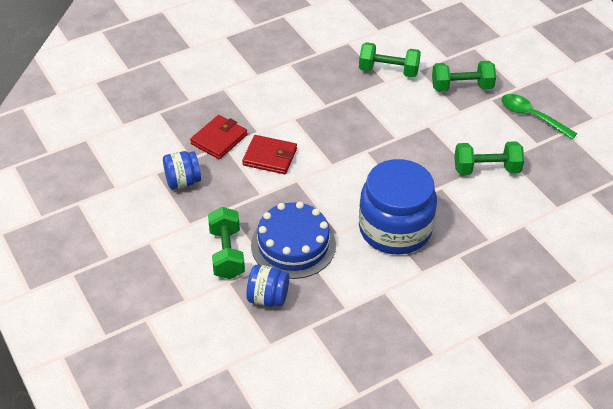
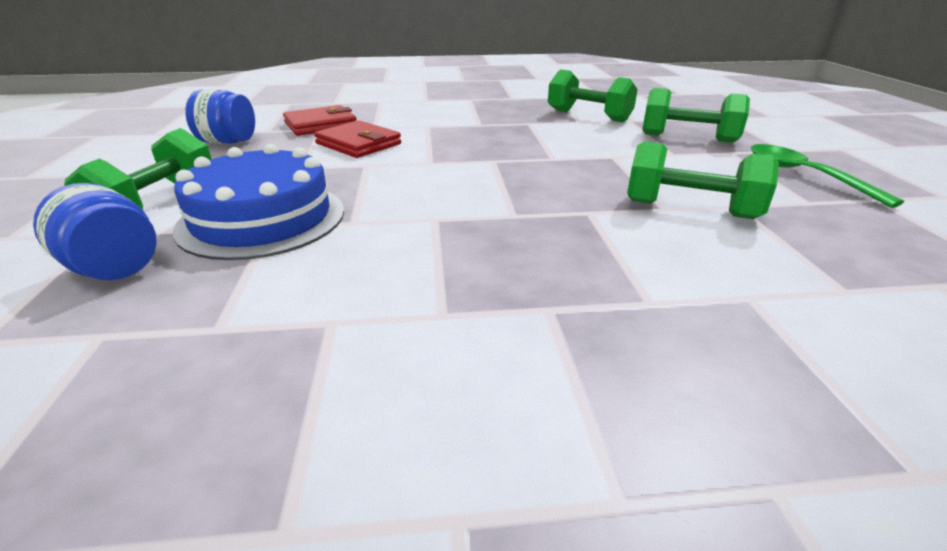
camera: 25 degrees right, 15 degrees down
(395, 229) = (454, 239): blue jar -> none

